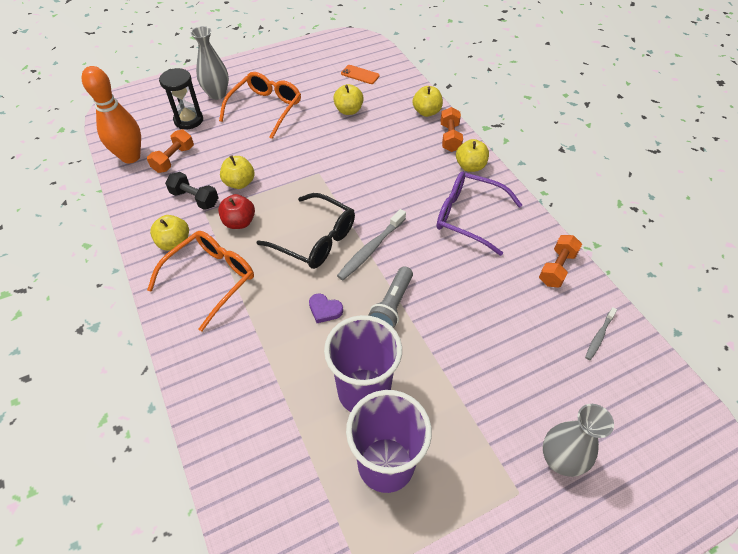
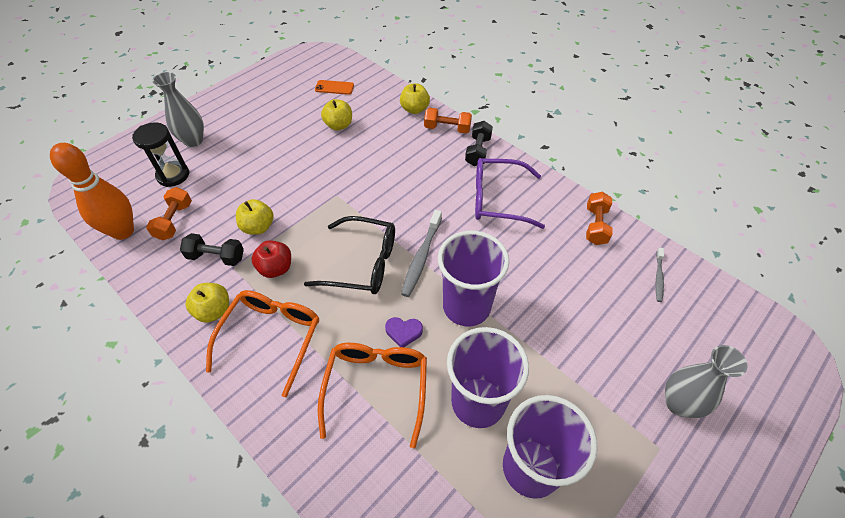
camera: 20 degrees left, 0 degrees up
(266, 109) = (253, 143): orange glasses -> orange glasses (376, 387)
(392, 305) = (466, 306): grey flashlight -> purple cup
(450, 137) = (447, 128): orange dumbbell -> orange dumbbell turned 60 degrees counterclockwise
(470, 166) = (478, 151): yellow apple -> black dumbbell

